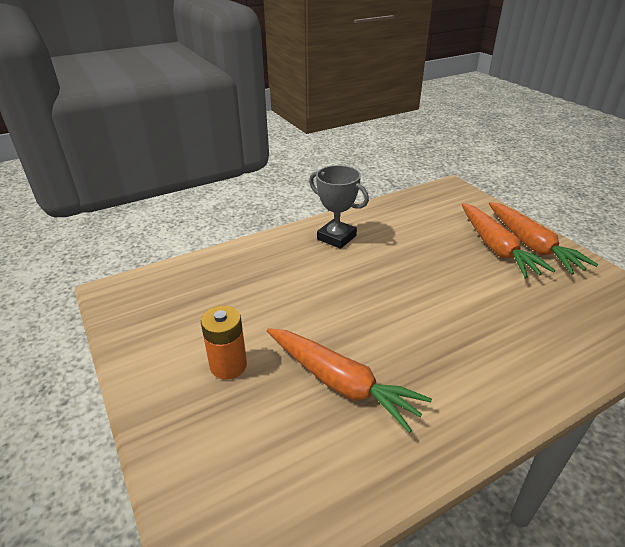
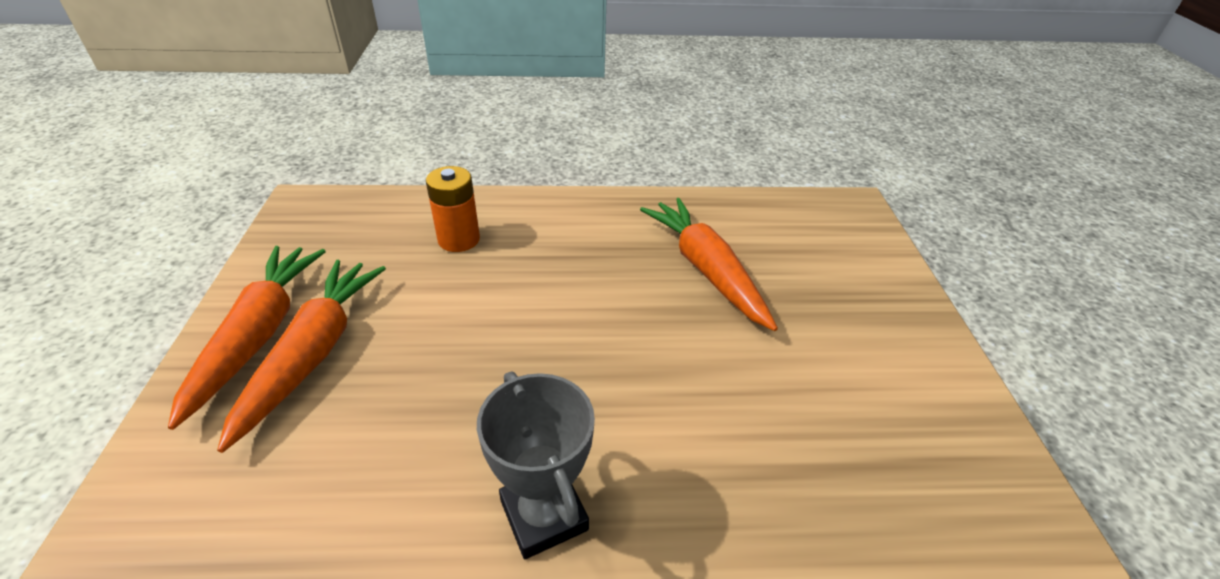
camera: 155 degrees left, 5 degrees up
(228, 365) = (830, 332): orange battery -> orange battery (459, 239)

